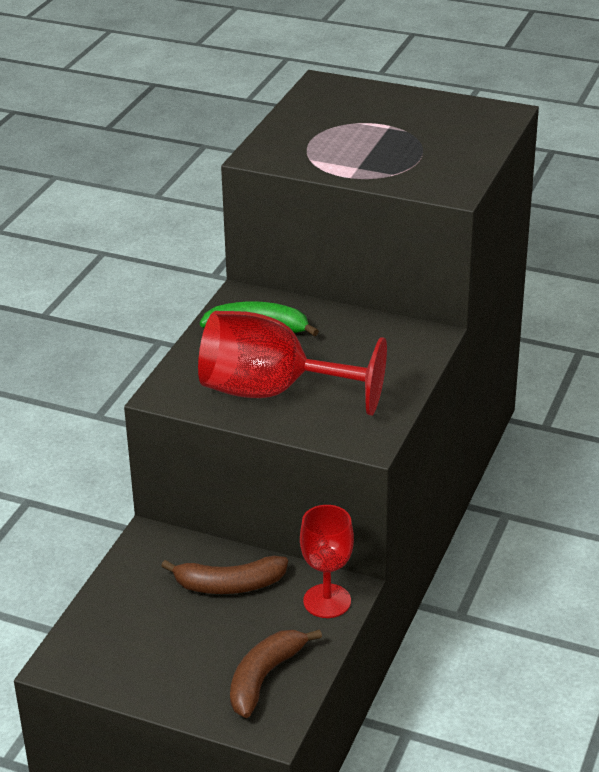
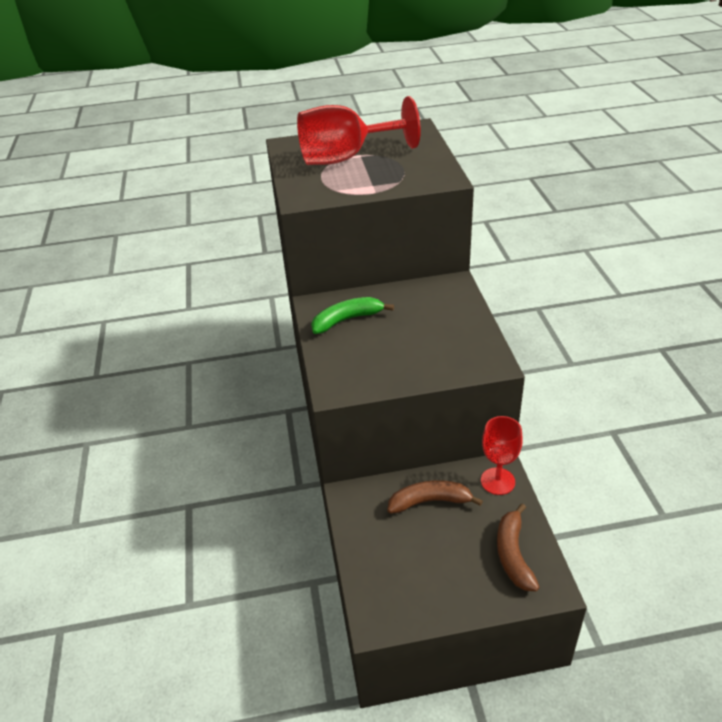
camera: 30 degrees left, 5 degrees up
(229, 585) = (430, 501): brown banana -> brown banana turned 150 degrees counterclockwise
(272, 392) = (402, 358): red goblet -> red goblet (346, 158)

